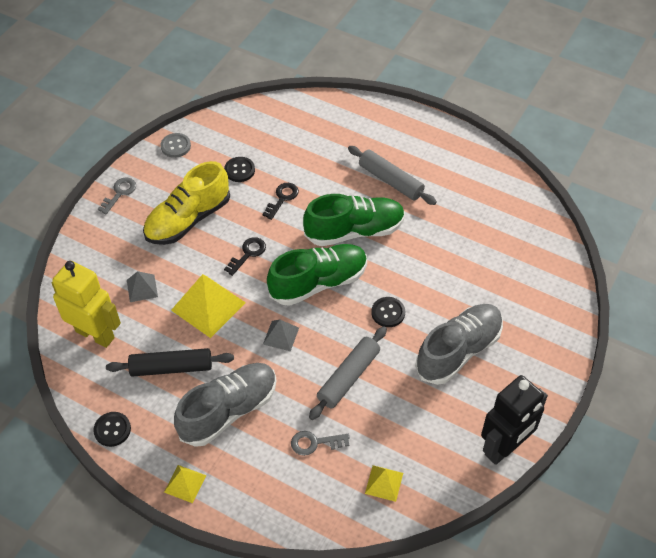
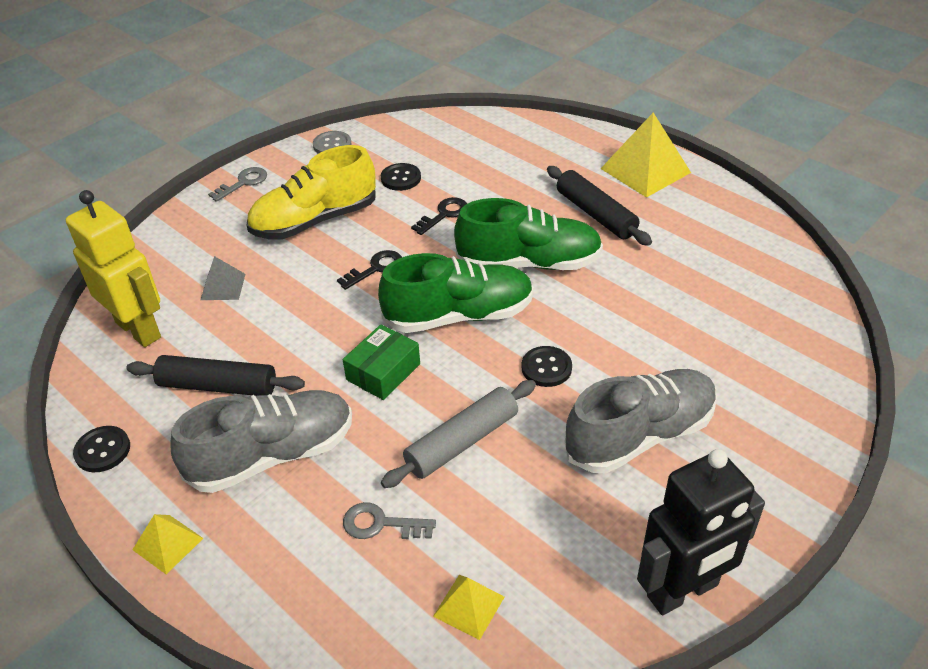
camera: 15 degrees right, 10 degrees down
(208, 306) = (299, 320): yellow pyramid -> yellow pyramid (645, 170)
(281, 336) = (383, 372): grey pyramid -> green box
(391, 180) = (596, 214): grey rolling pin -> black rolling pin

